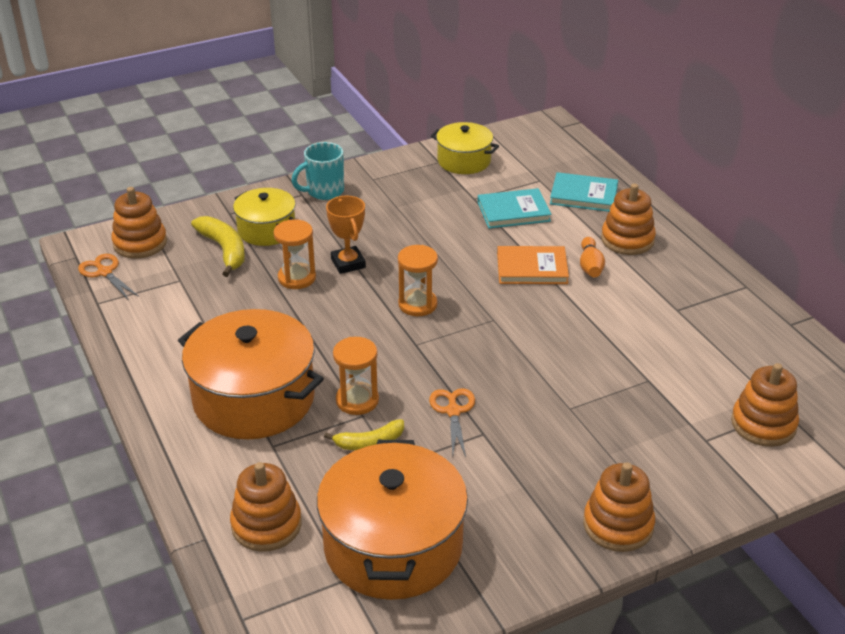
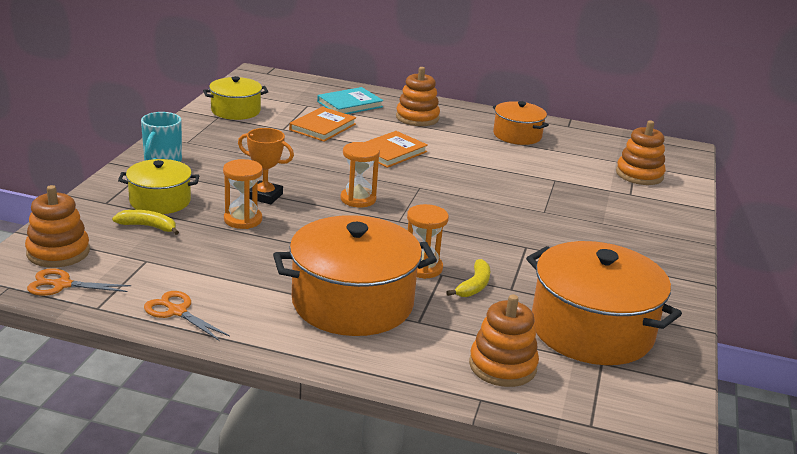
camera: 50 degrees left, 10 degrees down
(224, 250) = (148, 226): yellow banana -> yellow banana, size x0.67
(453, 411) = (489, 244): orange scissors -> orange scissors (177, 311)
(513, 211) = (322, 127): turquoise book -> orange book
(590, 266) = (422, 138): orange bowling pin -> none
(618, 525) = (668, 252): orange stacking toy -> none
(703, 308) = (517, 135): none -> orange pot

